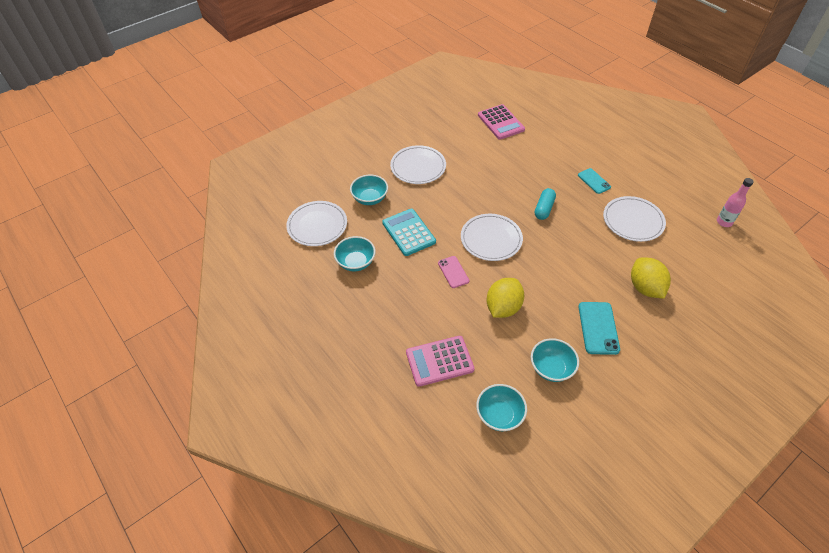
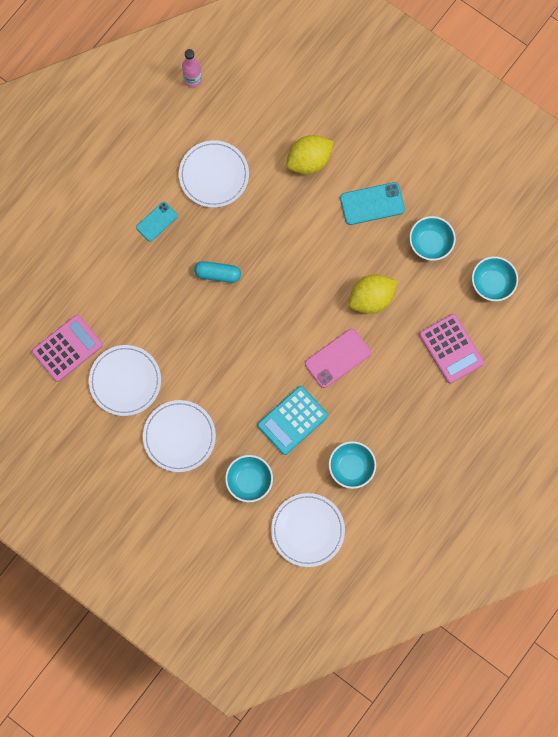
camera: 105 degrees left, 25 degrees up
(453, 272) = (337, 358): pink phone -> pink phone, size x1.52
(491, 239) = (280, 326): white plate -> white plate (125, 381)
(503, 307) = (371, 298): yellow lemon -> yellow lemon turned 45 degrees counterclockwise

